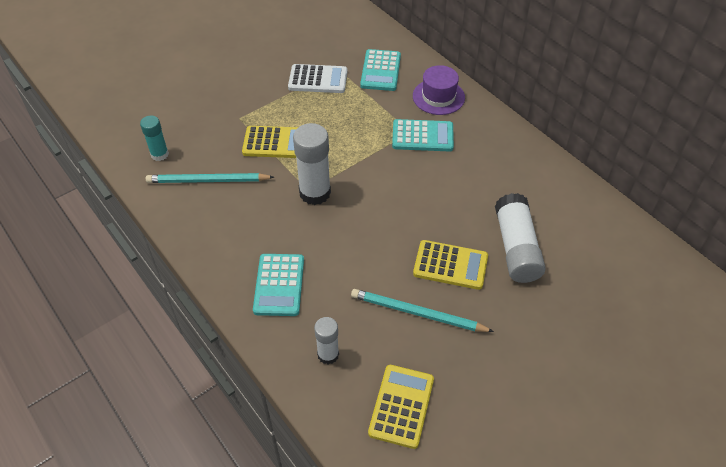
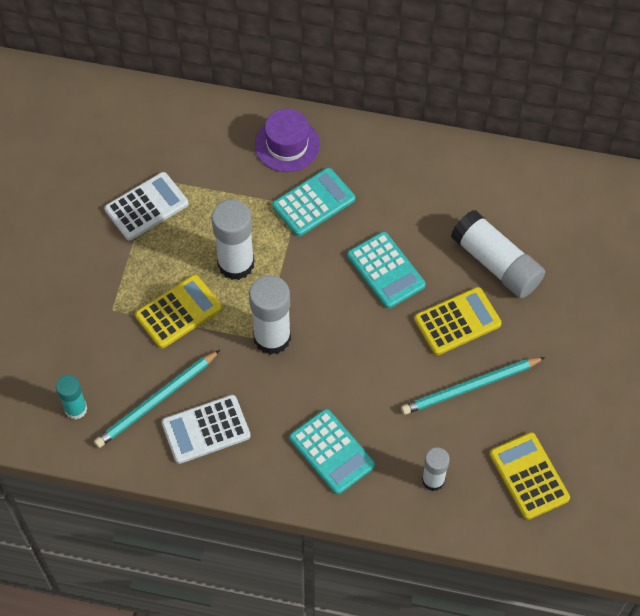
camera: 40 degrees left, 10 degrees up
(217, 216) = (206, 430): none -> white calculator
(337, 139) = (236, 264): none -> white glue stick
(381, 71) = (200, 151): turquoise calculator -> turquoise calculator (386, 270)

